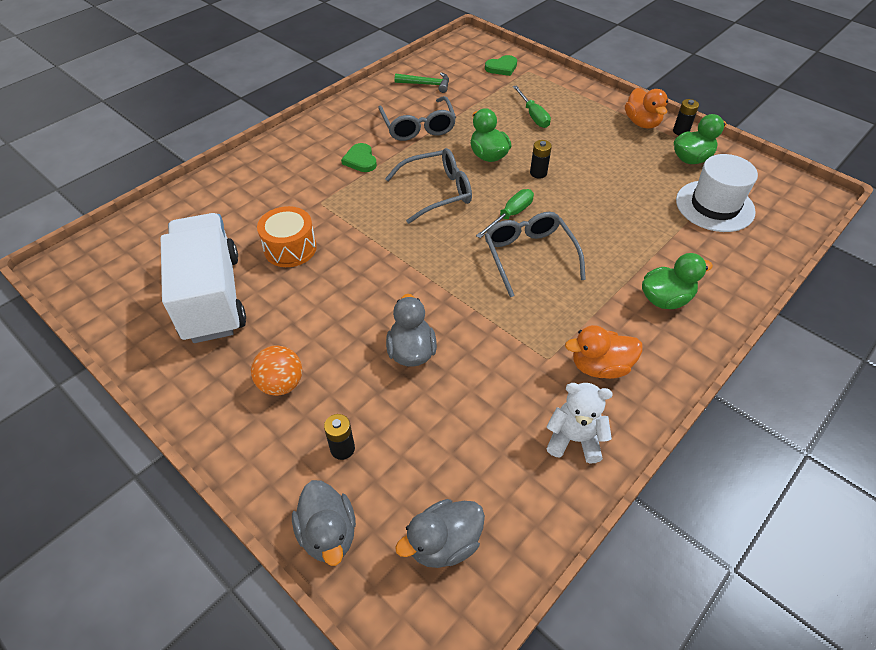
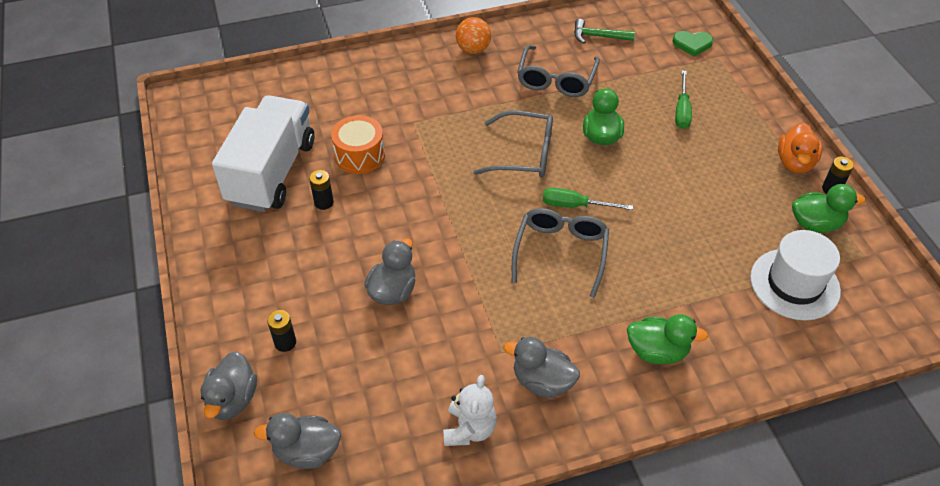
camera: 30 degrees right, 0 degrees up
(281, 384) = (276, 269): orange ball -> orange ball (473, 49)
(360, 160) = (477, 94): green heart -> none
(426, 84) = (598, 36): green hammer -> green hammer turned 150 degrees clockwise
(510, 215) = (575, 205): green screwdriver -> green screwdriver turned 150 degrees counterclockwise
(538, 173) = (636, 174): black battery -> black battery (324, 202)
(574, 439) = (469, 429): white teddy bear -> white teddy bear turned 60 degrees clockwise
(600, 367) = (542, 381): orange duck -> grey duck

